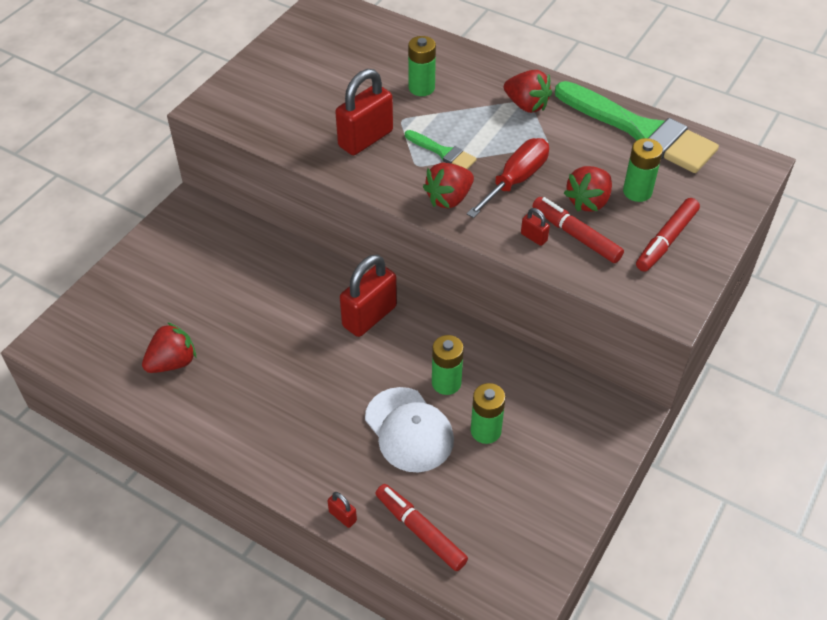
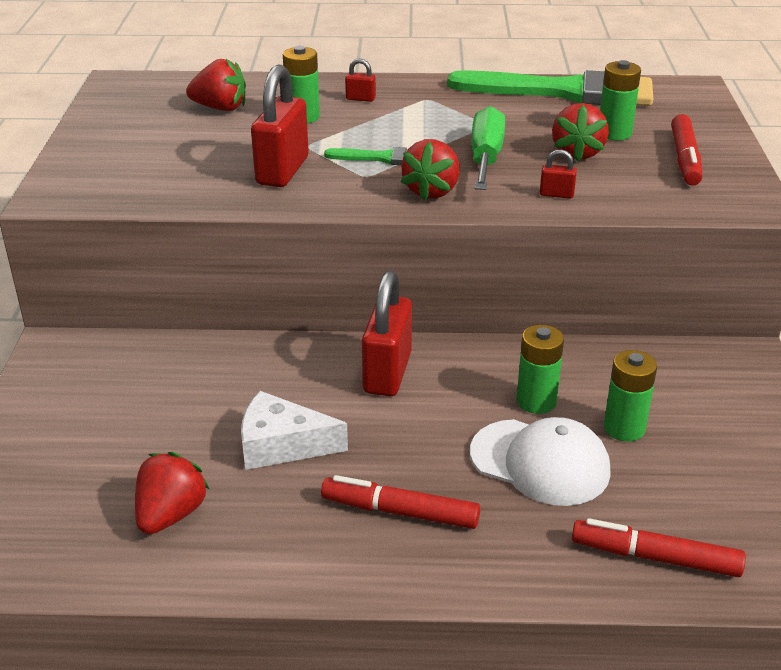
camera: 30 degrees left, 15 degrees down
(266, 342) = (282, 445): none -> white cheese
(342, 516) = (551, 585): red padlock -> red padlock (360, 99)
(516, 180) = (486, 158): red screwdriver -> green screwdriver
(526, 105) = (430, 102): red strawberry -> red strawberry (220, 108)
(576, 235) = (596, 180): red marker -> red marker (400, 512)

